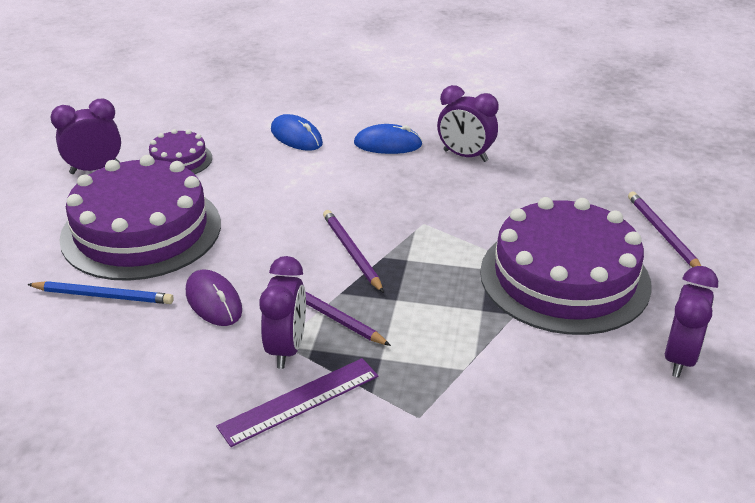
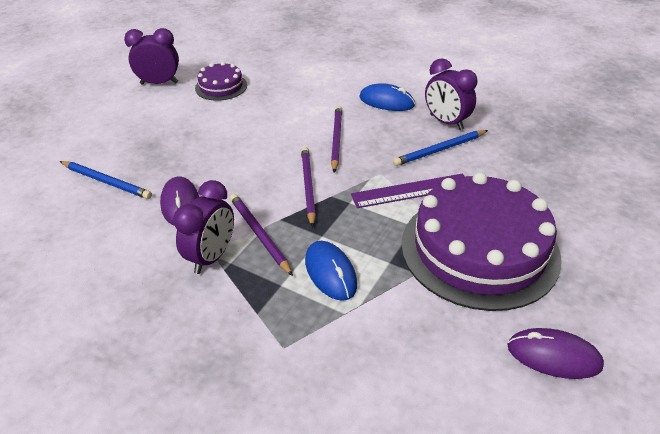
camera: 20 degrees right, 5 degrees up
(141, 230) = (163, 136): purple cake -> none
(296, 137) = (318, 83): blue mouse -> blue mouse (330, 272)
(300, 401) = (195, 306): purple ruler -> purple ruler (411, 191)
(474, 186) = (440, 150): none -> blue pencil
(662, 234) = (594, 228): purple pencil -> purple pencil (336, 139)
(680, 358) = (554, 356): purple clock -> purple mouse

